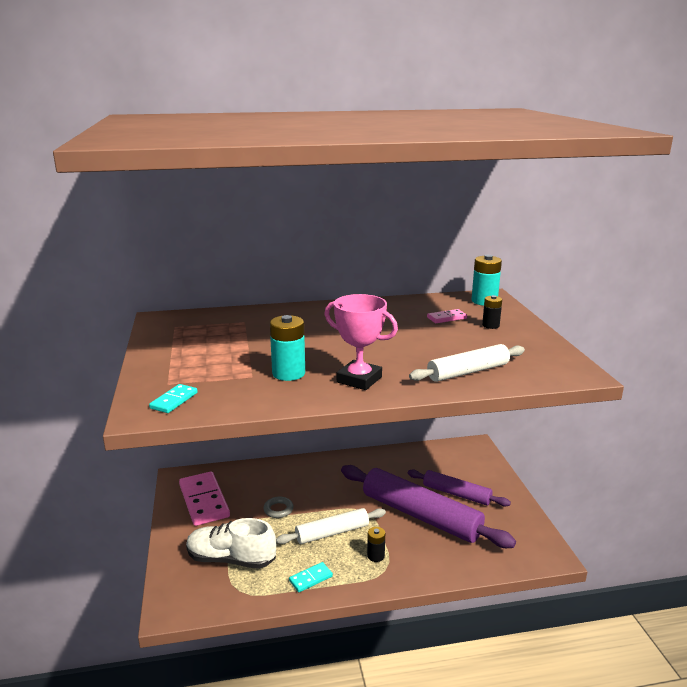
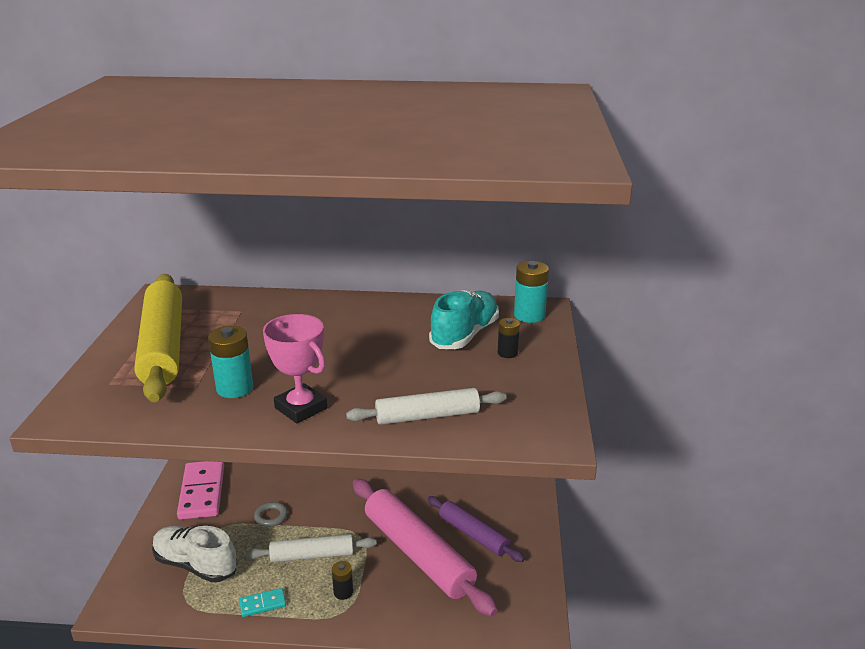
camera: 15 degrees right, 5 degrees up
(174, 400) = (100, 405): turquoise domino -> none
(195, 352) = (163, 346): none -> yellow rolling pin
(420, 515) = (418, 553): purple rolling pin -> pink rolling pin
(446, 318) = (464, 335): pink domino -> turquoise shoe

